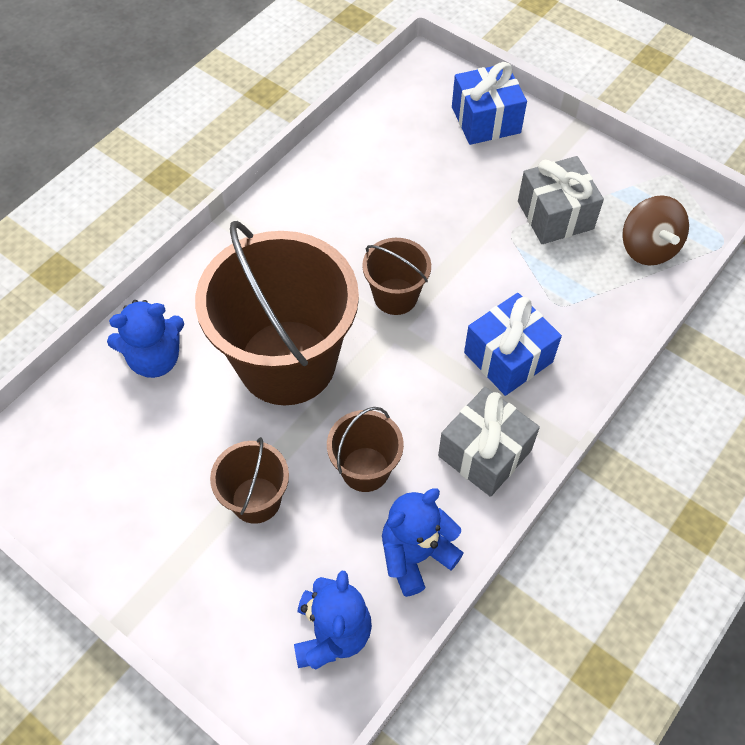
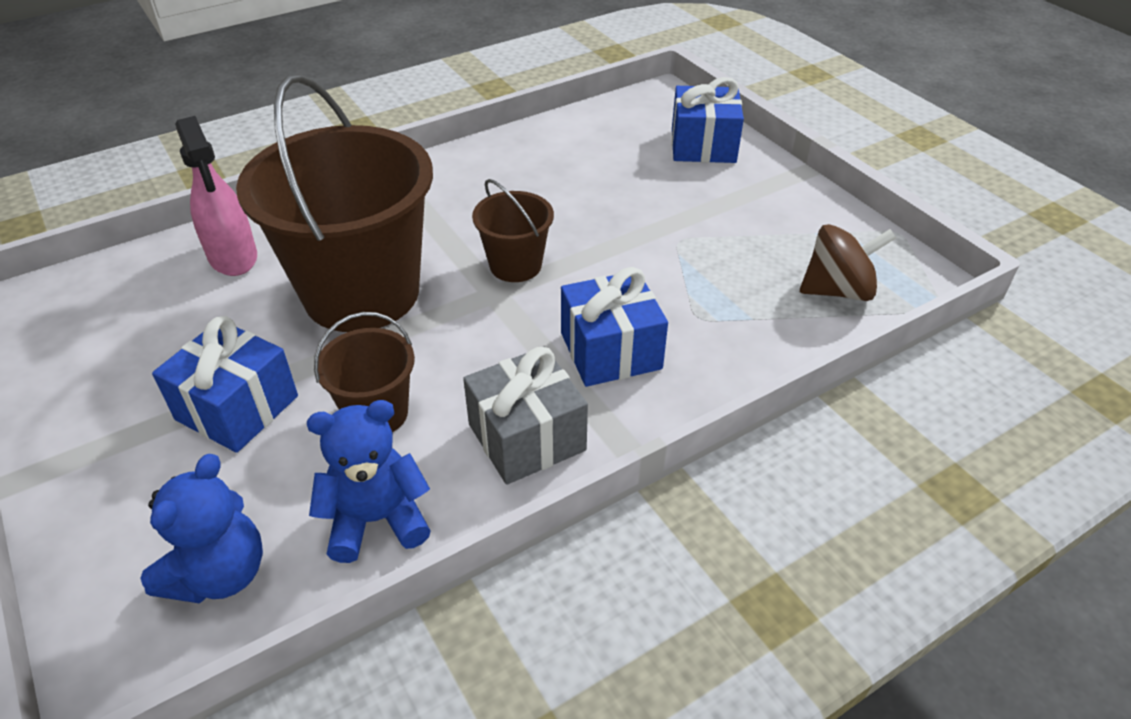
camera: 20 degrees right, 15 degrees down
(155, 359) = (233, 257): blue teddy bear -> pink spray bottle
(256, 500) = (237, 408): brown bucket -> blue gift
(555, 215) = (738, 237): grey gift -> none
(648, 248) = (837, 290): brown spinning top -> brown spinning top turned 105 degrees counterclockwise

